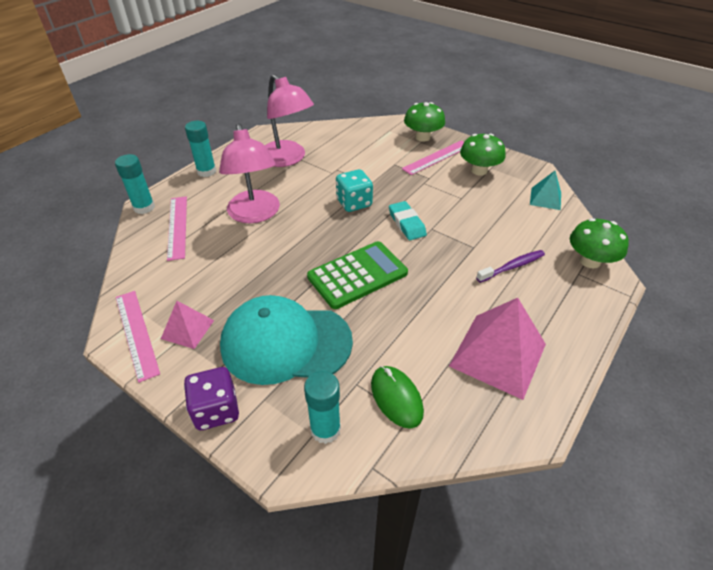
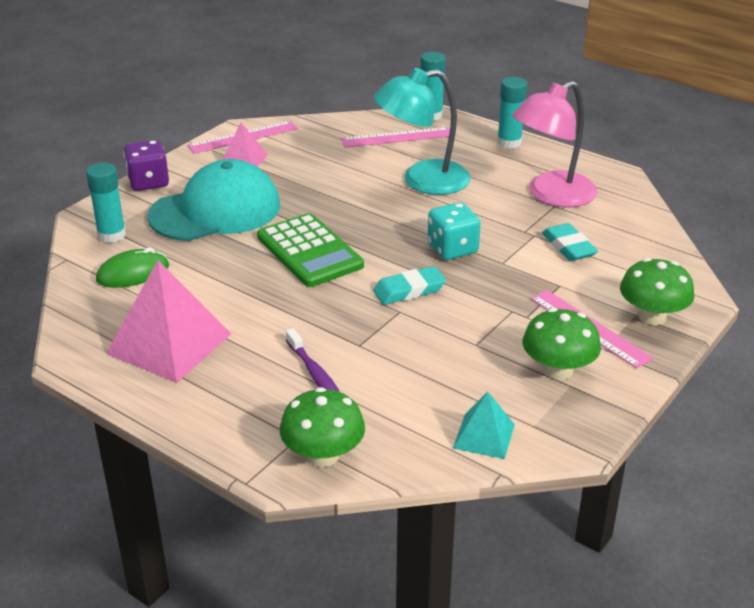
camera: 90 degrees right, 10 degrees down
(255, 214) = (422, 180): pink lamp -> turquoise lamp
(285, 343) = (215, 211): turquoise cap -> turquoise cap turned 60 degrees clockwise
(352, 157) = (569, 247): none -> turquoise eraser

